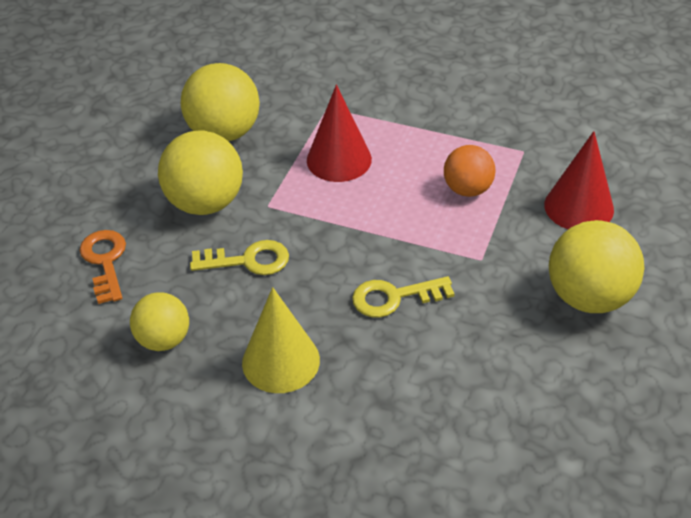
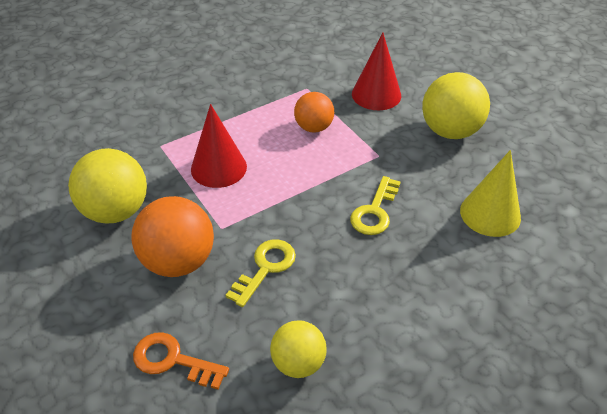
camera: 55 degrees left, 0 degrees up
(205, 203) = (178, 261): yellow ball -> orange ball
(281, 361) = (381, 301): yellow cone -> yellow cone (490, 214)

